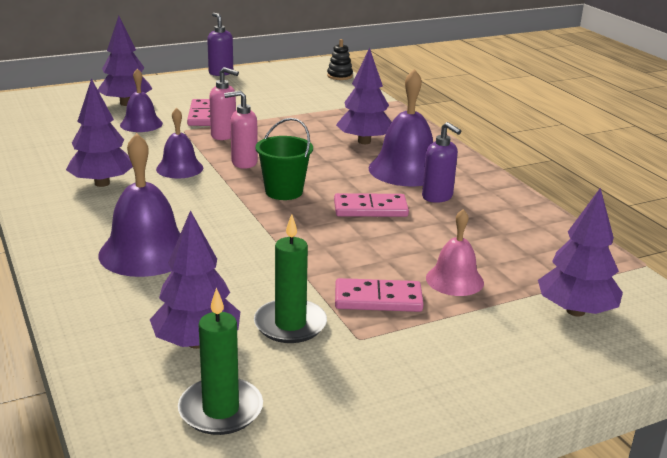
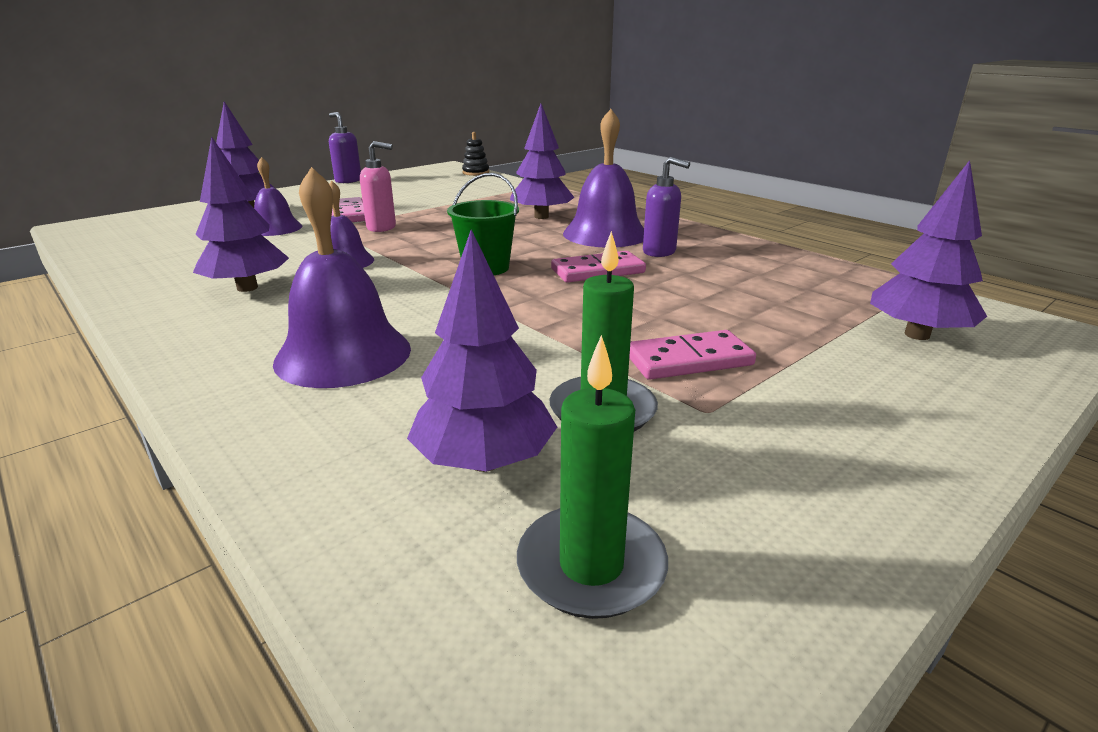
camera: 15 degrees left, 0 degrees up
(244, 163) = (420, 248): pink soap dispenser -> none
(454, 280) = (756, 325): pink bell -> none

